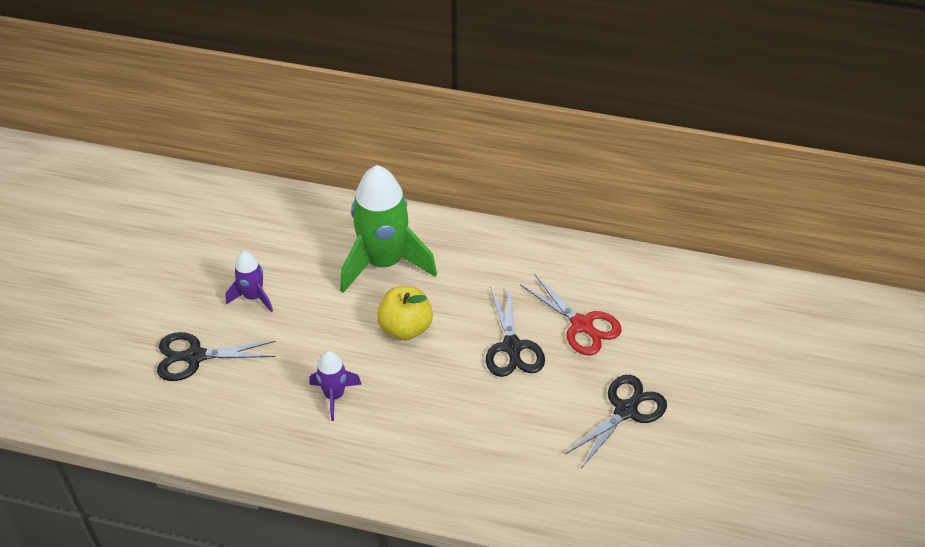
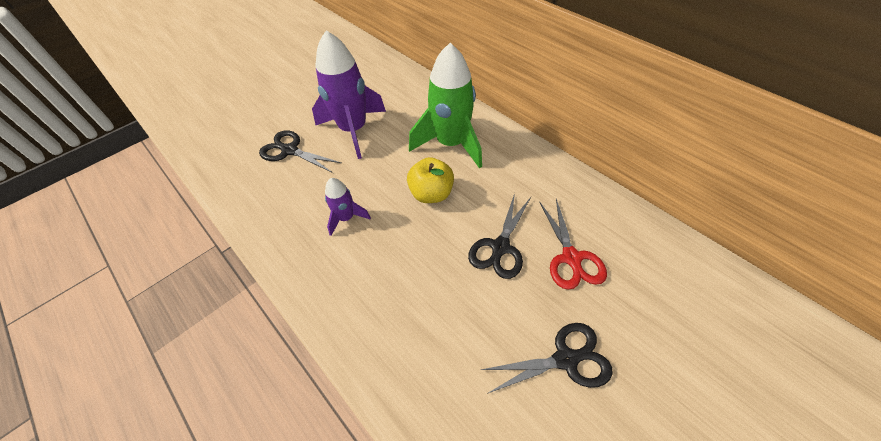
camera: 35 degrees right, 5 degrees up
(253, 296) = (354, 130): purple rocket -> purple rocket, size x2.02

